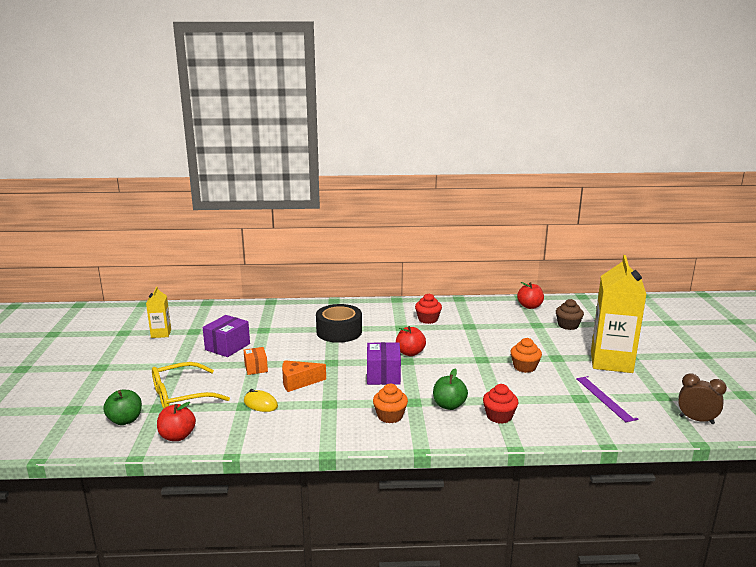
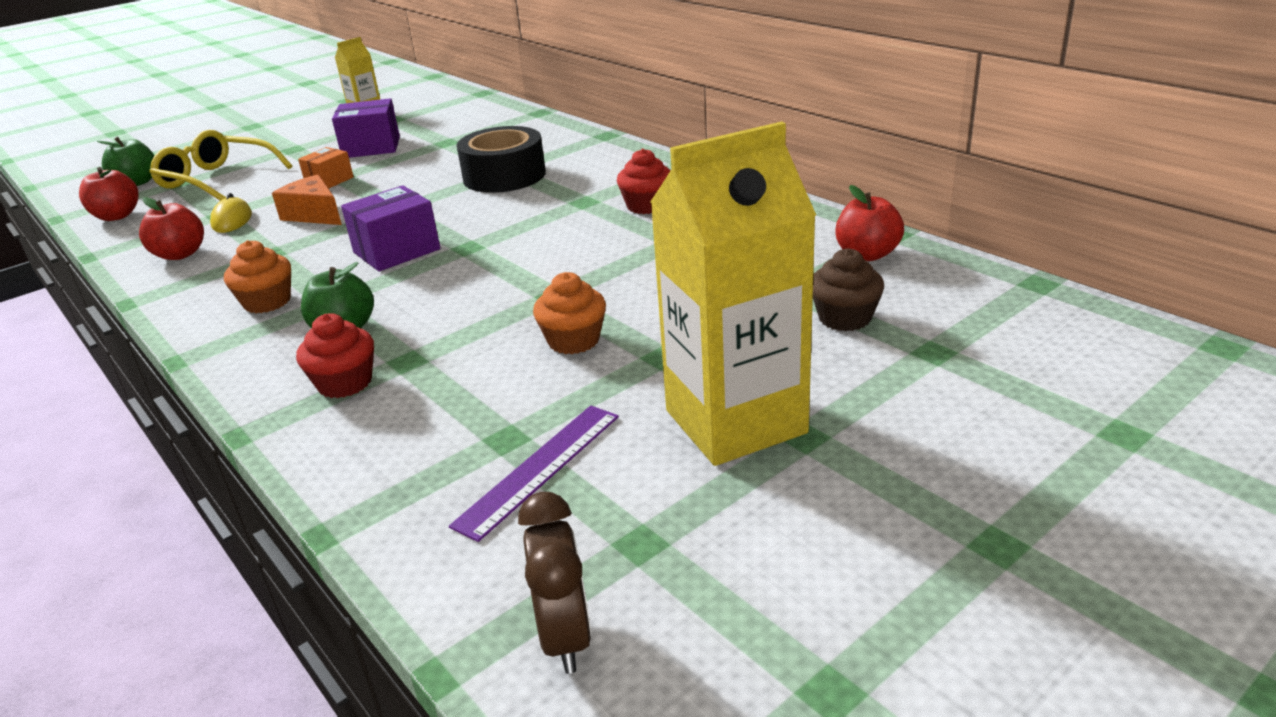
camera: 55 degrees right, 10 degrees up
(410, 353) = (499, 239): red apple -> red apple (180, 254)

